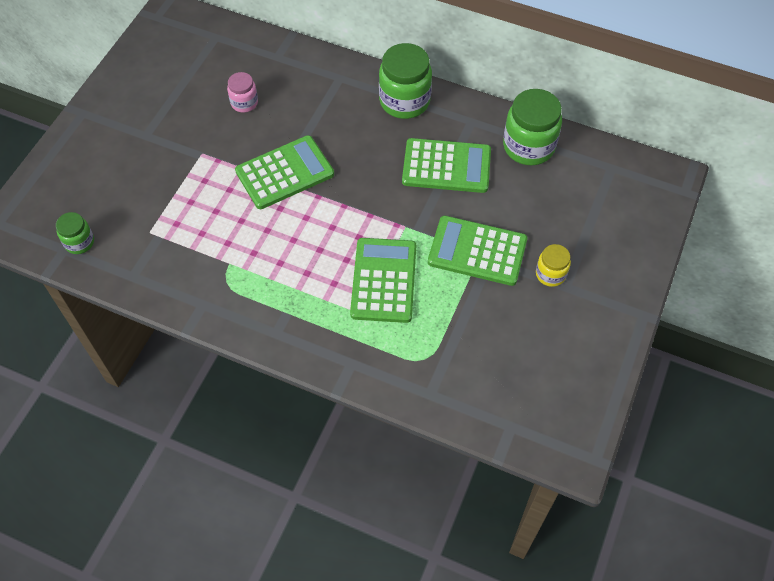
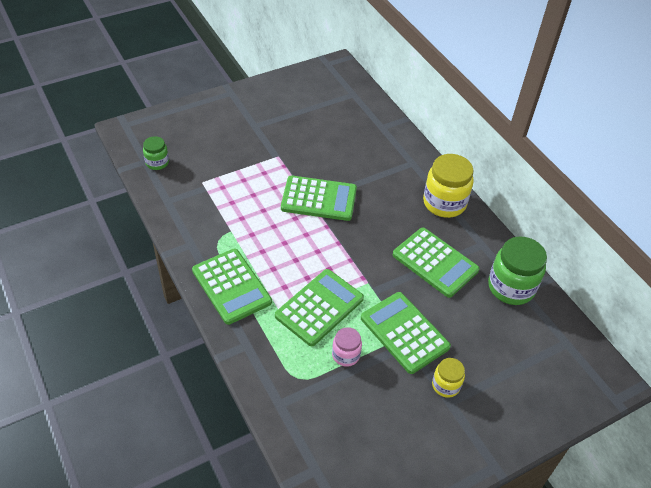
camera: 35 degrees right, 10 degrees down
(244, 103) = (334, 142): pink jar -> pink jar (346, 355)
(283, 318) = (231, 286): none -> green calculator
(404, 101) = (444, 203): green jar -> yellow jar

